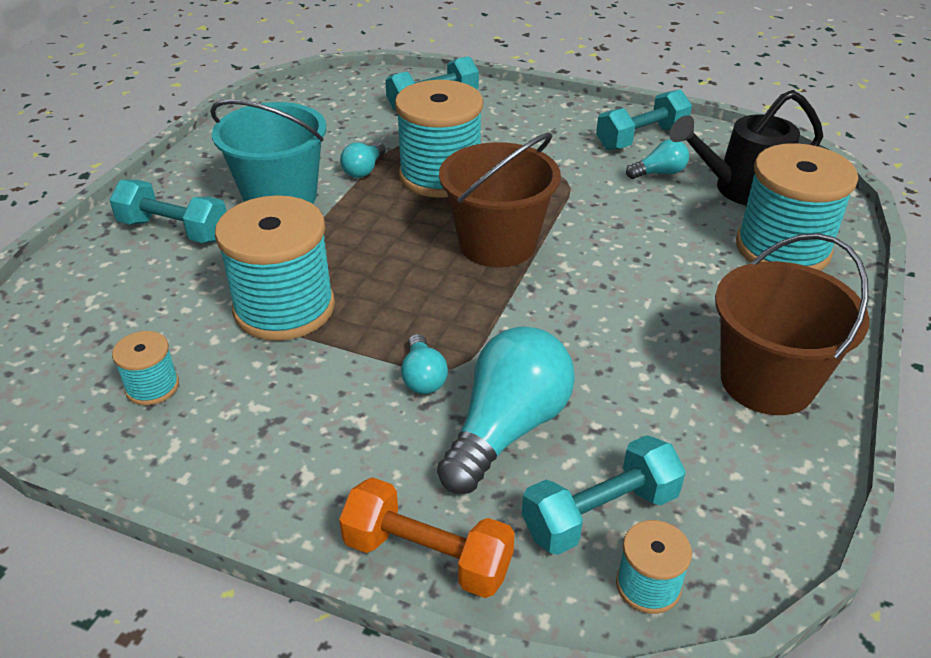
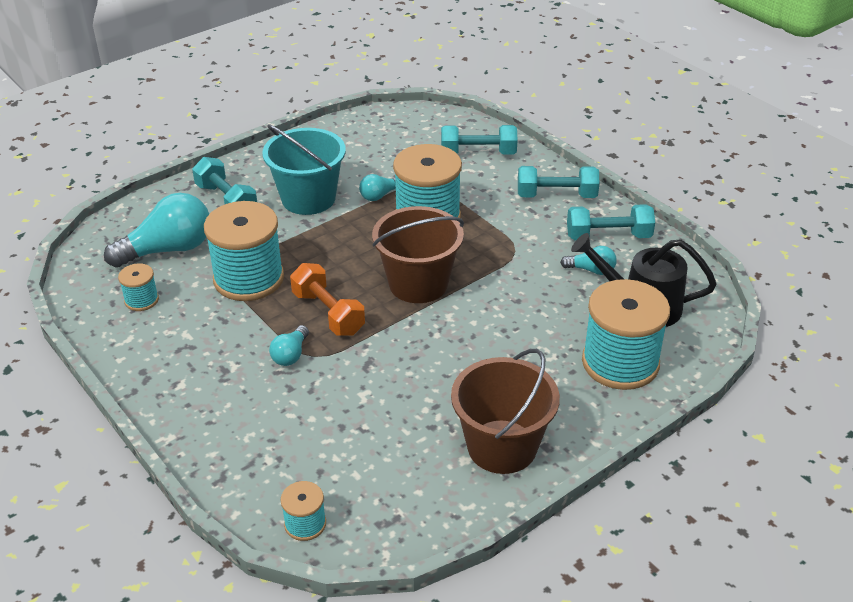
camera: 30 degrees right, 0 degrees up
(427, 556) = (205, 455): orange dumbbell -> orange dumbbell (328, 313)
(507, 429) = (310, 406): turquoise light bulb -> turquoise light bulb (168, 249)
(600, 514) = (317, 476): turquoise dumbbell -> turquoise dumbbell (556, 195)

